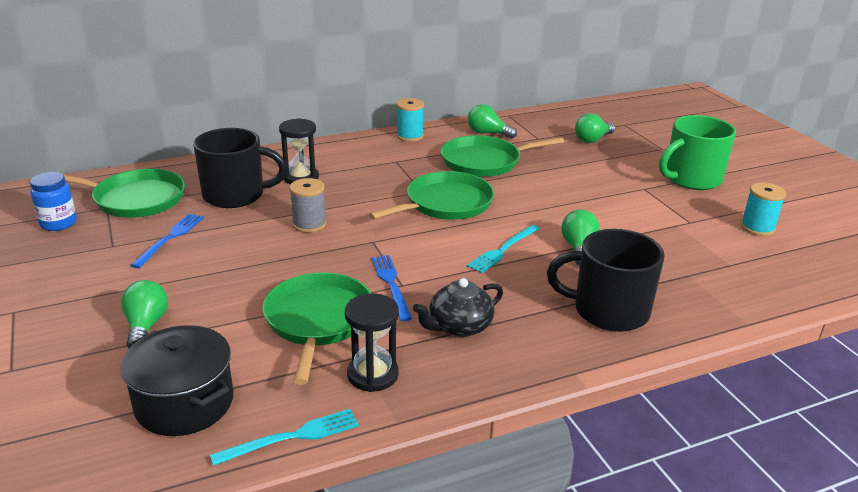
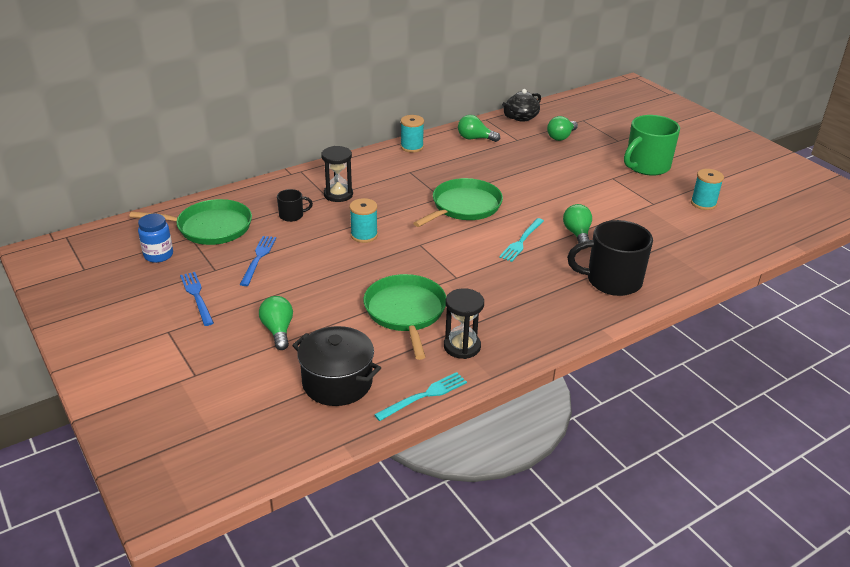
camera: 10 degrees left, 5 degrees up
(235, 195) = (292, 215): black mug -> black mug, size x0.48
(309, 224) = (364, 235): grey spool -> turquoise spool
(391, 284) = (448, 278): blue fork -> blue fork (197, 297)
(459, 326) = (510, 304): black teapot -> black teapot (521, 117)
(484, 161) = (481, 165): green pan -> none

